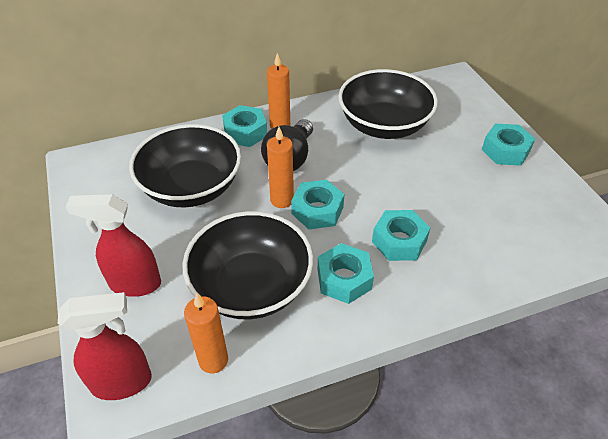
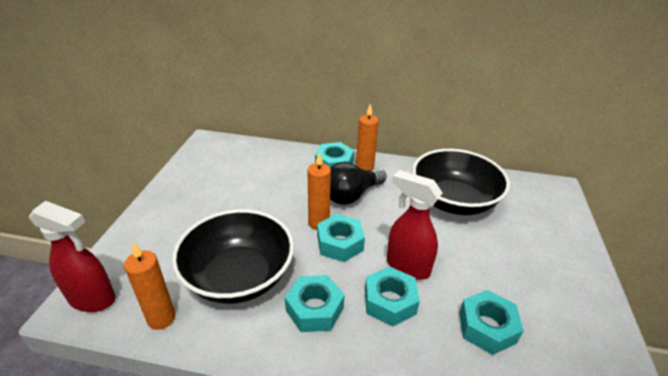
camera: 30 degrees right, 10 degrees down
(134, 284) = (165, 234): red spray bottle -> red spray bottle (407, 267)
(191, 187) = (262, 186): black bowl -> none
(505, 150) = (563, 269): turquoise nut -> turquoise nut (487, 327)

